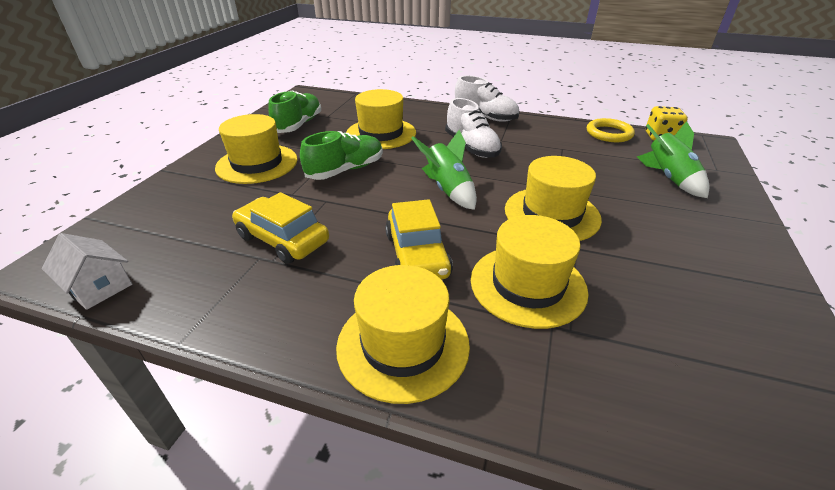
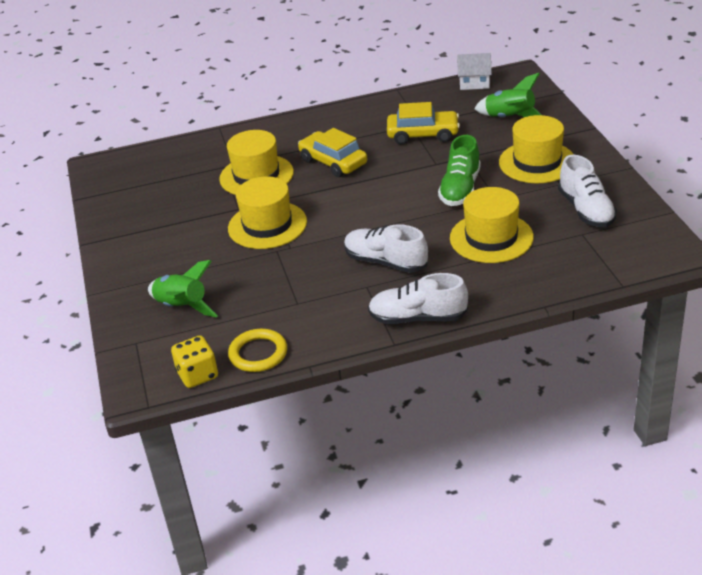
camera: 150 degrees right, 0 degrees up
(298, 125) = (586, 210): green shoe -> white shoe
(403, 344) = (299, 129): yellow hat -> none
(448, 189) = (360, 210): green rocket -> green rocket (510, 118)

